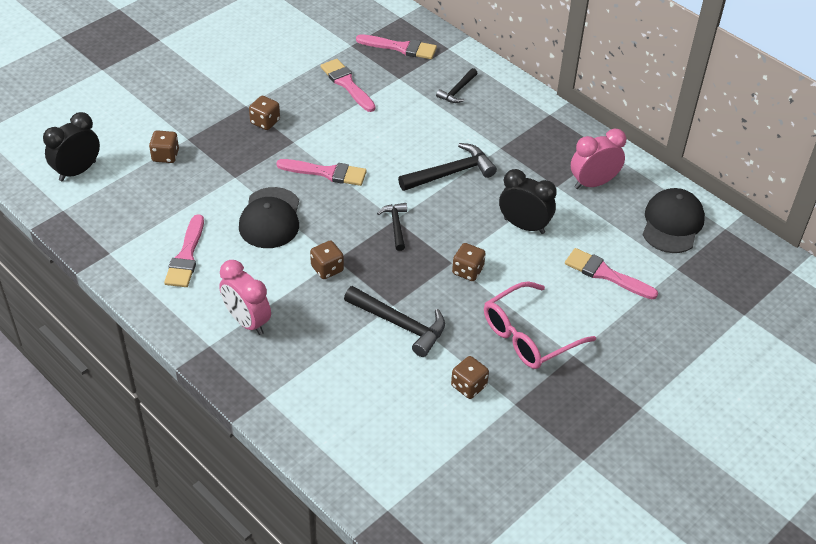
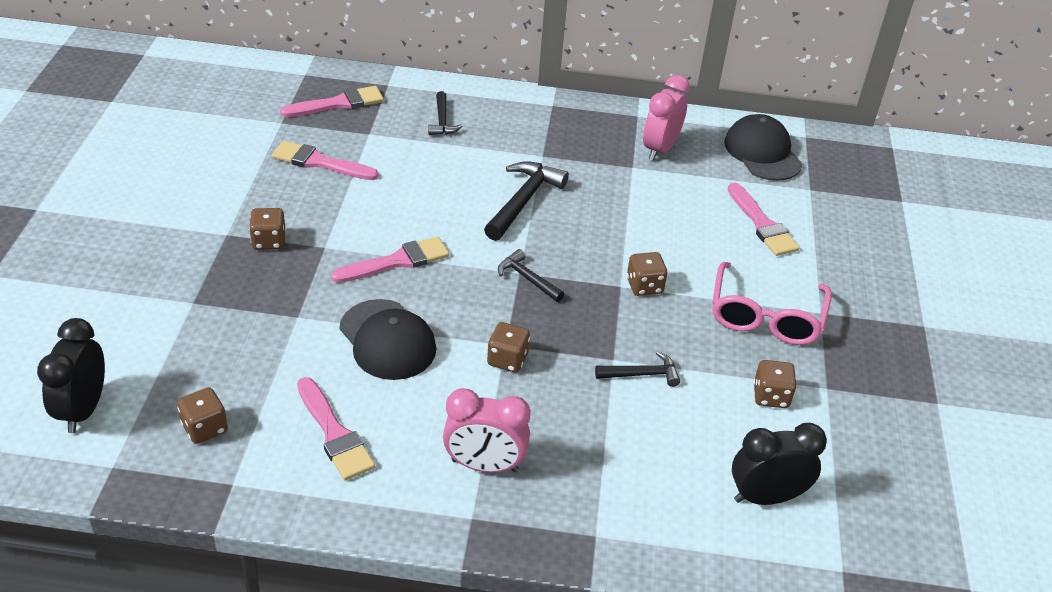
camera: 40 degrees left, 5 degrees down
(165, 156) = (185, 334): brown dice -> brown dice (205, 428)
(400, 324) = (642, 374): black hammer -> black hammer, size x0.59
(524, 226) = (645, 217): black clock -> black clock (766, 497)
(605, 274) = (762, 224): pink brush -> pink brush turned 105 degrees counterclockwise

